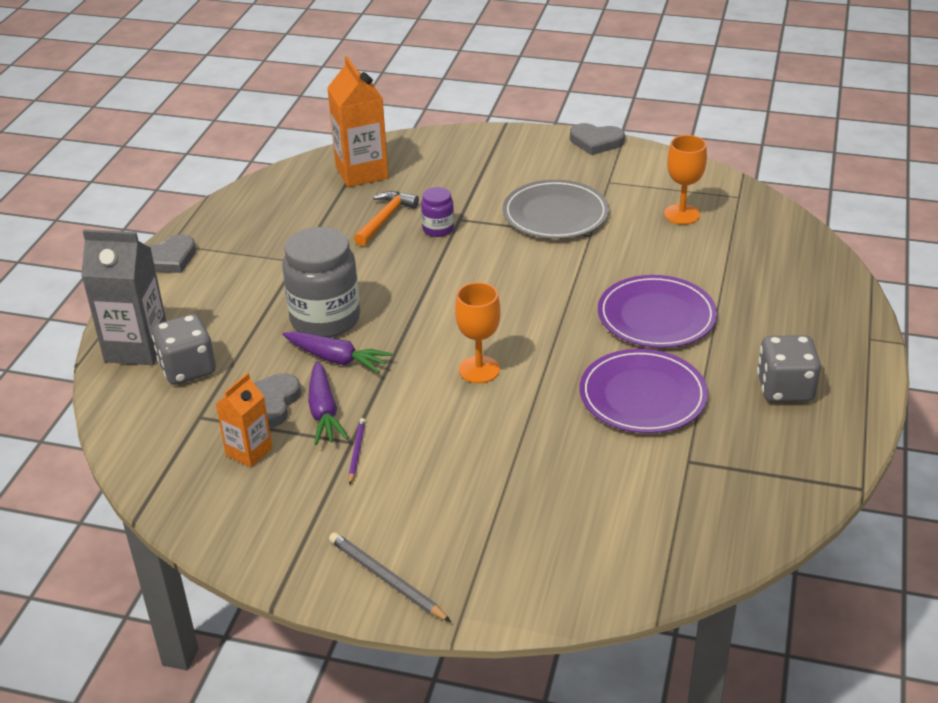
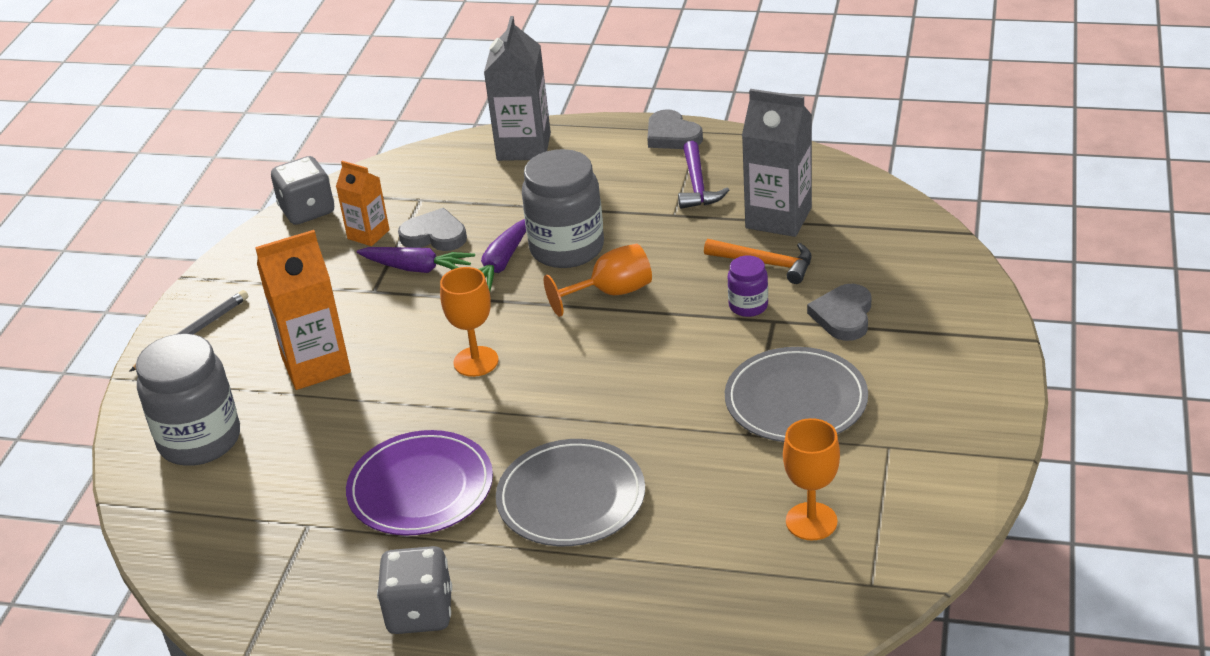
camera: 90 degrees right, 0 degrees up
(188, 369) = (490, 180): grey dice -> grey dice (307, 211)
(257, 247) = (697, 185): none -> purple hammer
(324, 210) = (778, 218): none -> grey carton
(324, 412) = (418, 268): purple carrot -> purple carrot turned 150 degrees counterclockwise
(356, 452) = (358, 296): purple pencil -> none
(362, 172) = (869, 233): orange carton -> orange carton (316, 365)
(401, 295) = (611, 293): none -> orange goblet
(567, 550) = (200, 440): none -> grey jar
(596, 142) = (1000, 430): grey heart -> grey heart (843, 316)
(656, 316) = (571, 497): purple plate -> grey plate

